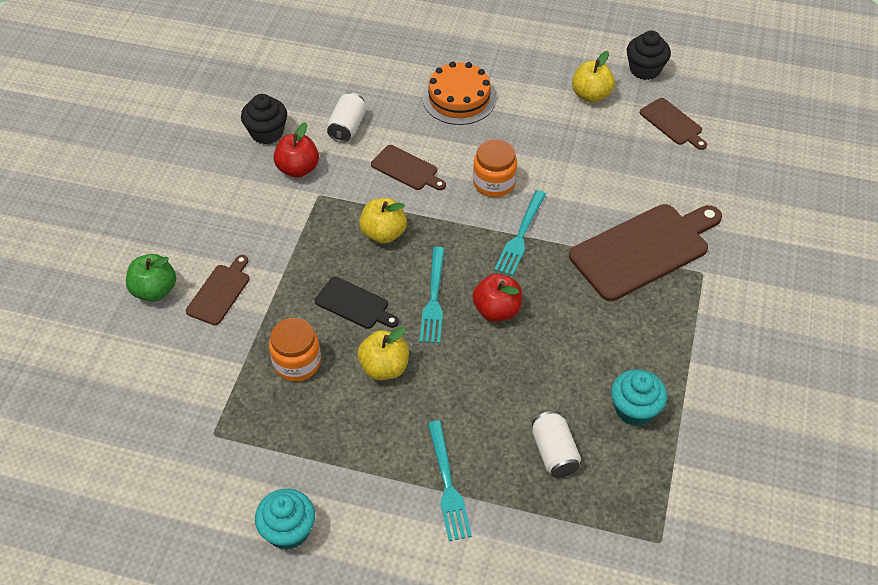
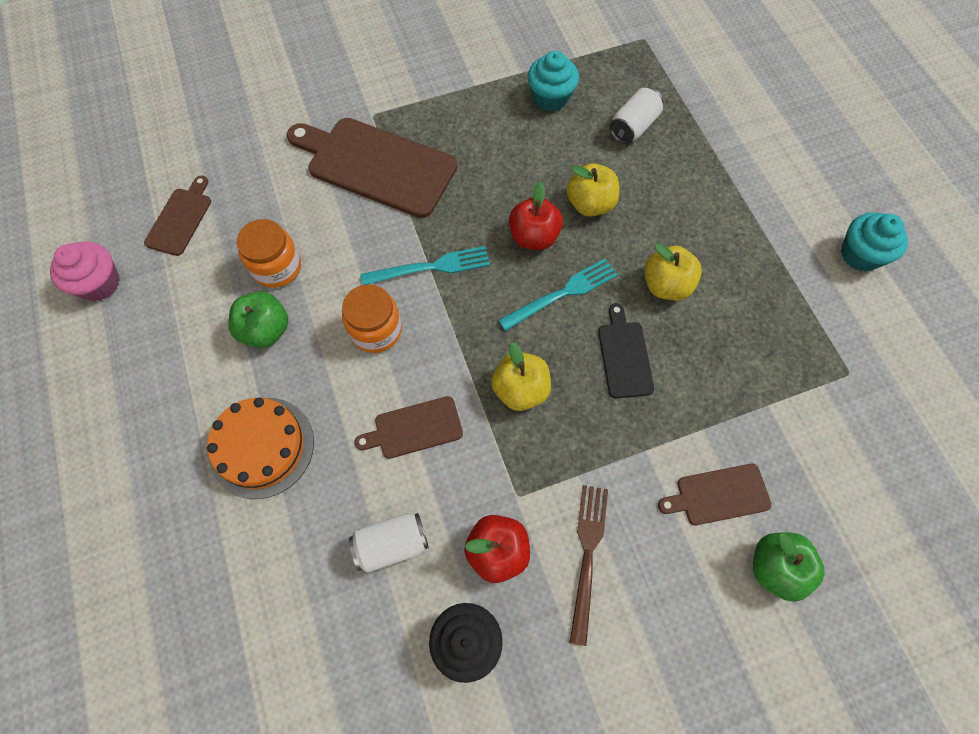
camera: 125 degrees left, 15 degrees up
(254, 207) = (587, 555): none -> brown fork
(297, 362) = (725, 359): orange jar -> orange jar (277, 267)
(407, 169) = (414, 428): brown cutting board -> brown cutting board turned 105 degrees counterclockwise
(448, 484) = (722, 176): turquoise fork -> none
(541, 131) = (266, 330): none -> green apple
(591, 95) = (176, 313): yellow apple -> yellow apple (590, 204)
(645, 69) = (99, 283): black cupcake -> pink cupcake

